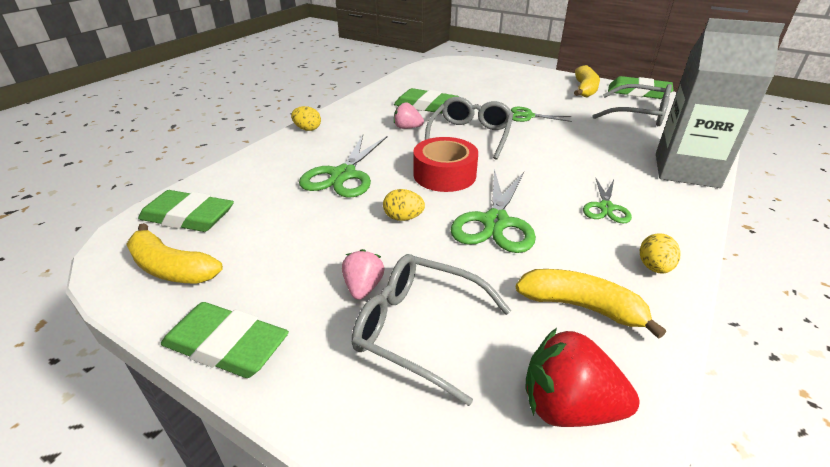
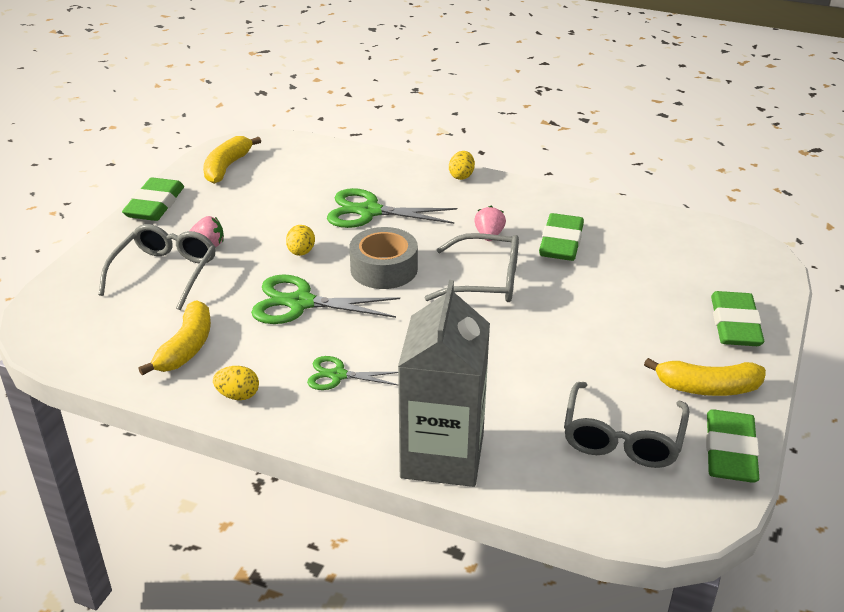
camera: 80 degrees right, 0 degrees up
(188, 217) = (289, 156): green eraser -> green eraser (735, 324)
(444, 175) = (384, 269): red tape -> grey tape
(528, 116) = (565, 326): green scissors -> none
(568, 407) = (94, 335): red strawberry -> none

